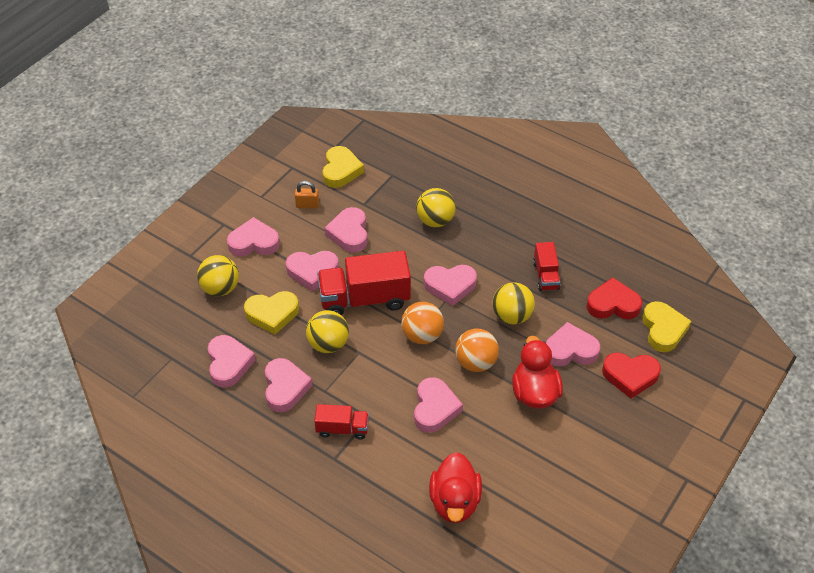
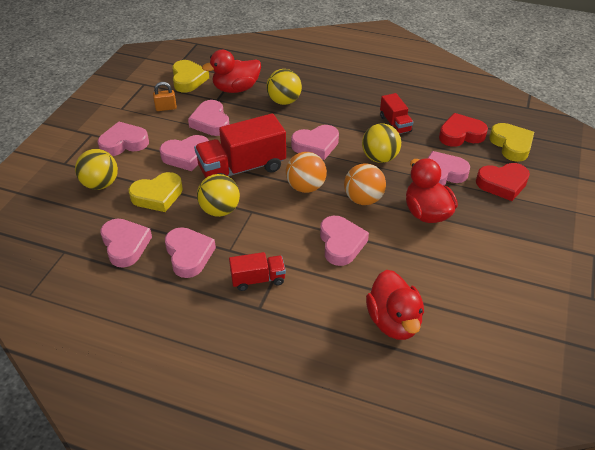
camera: 15 degrees left, 5 degrees down
(388, 193) = (236, 89): none -> red duck

